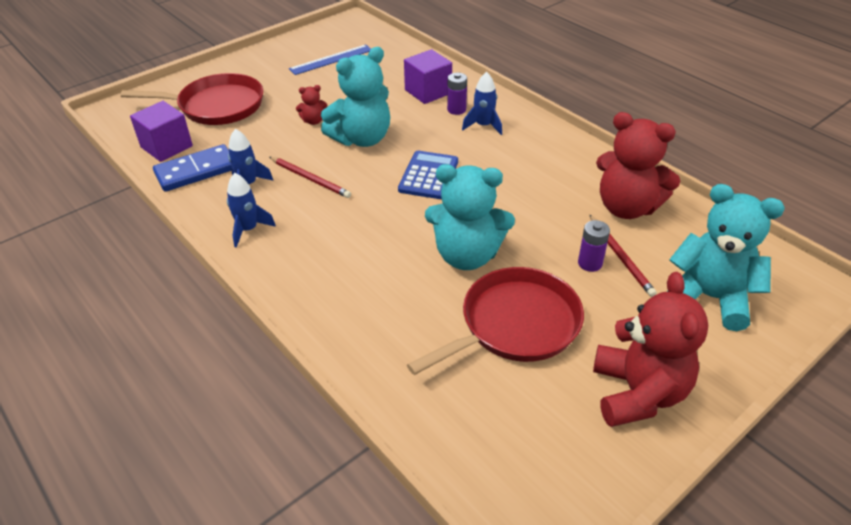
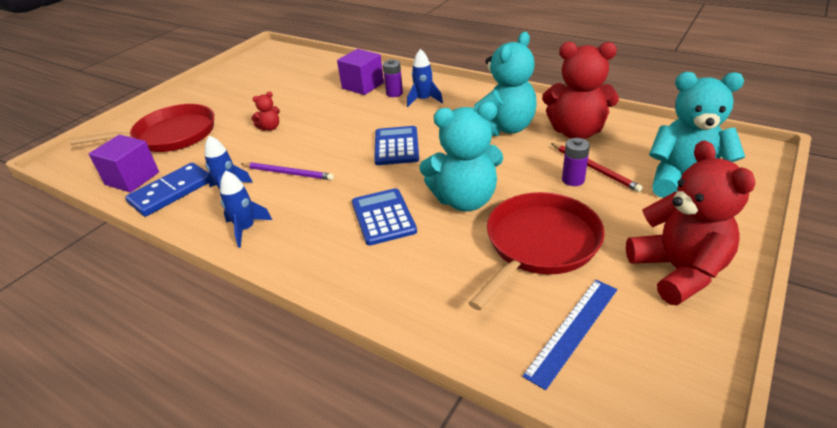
camera: 15 degrees left, 5 degrees down
(310, 179) = (288, 173): red pencil -> purple pencil
(331, 59) = (264, 79): blue ruler -> blue ruler (572, 330)
(362, 139) = (321, 132): turquoise teddy bear -> turquoise teddy bear (503, 128)
(379, 252) = (383, 217): none -> blue calculator

